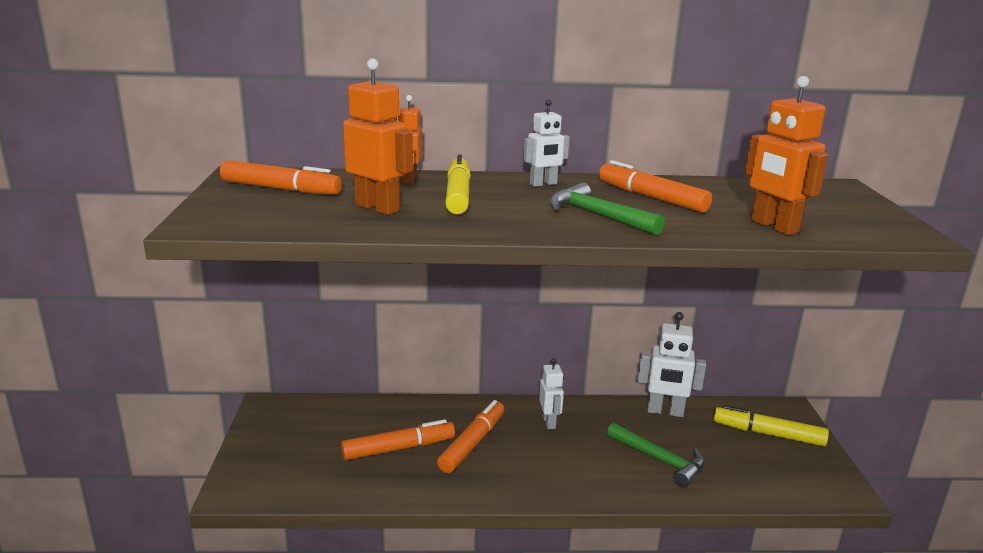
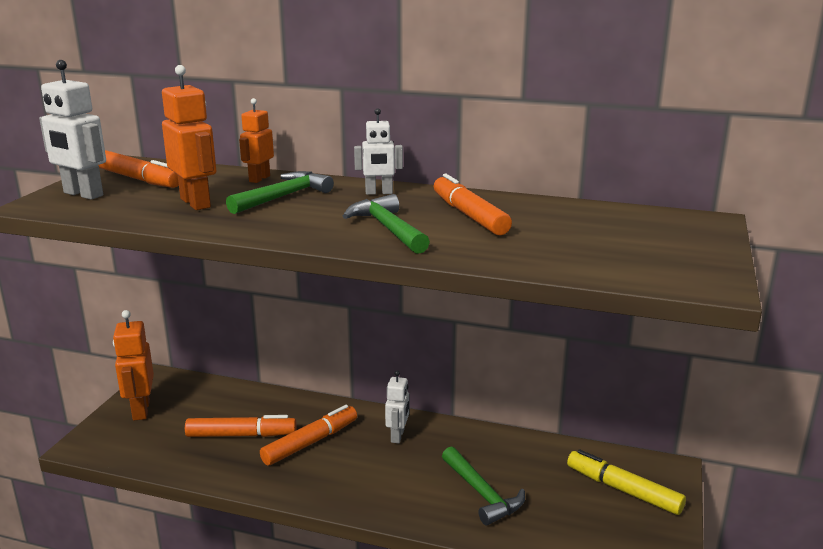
camera: 20 degrees right, 0 degrees up
(458, 195) = (283, 197): yellow marker -> green hammer
(665, 412) = (525, 447): white robot -> white robot (83, 194)
(773, 227) = (558, 257): orange robot -> orange robot (140, 410)

